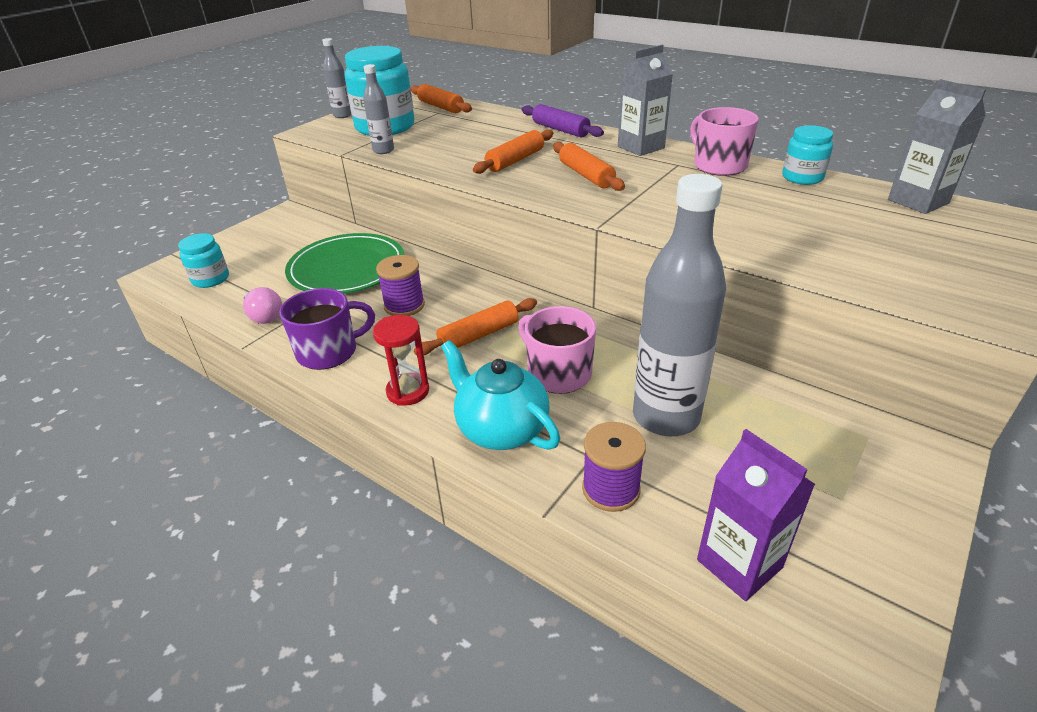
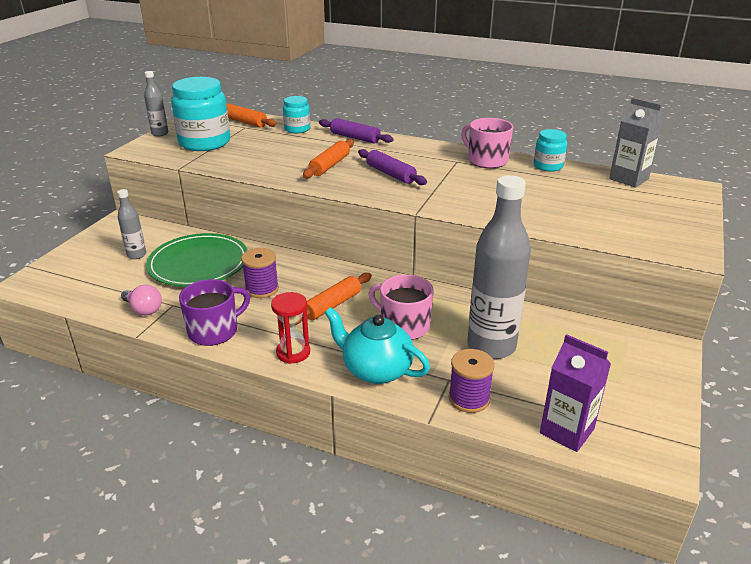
camera: 15 degrees left, 5 degrees down
(210, 279) = (77, 284): turquoise jar -> turquoise jar (297, 129)
(383, 150) = (214, 163): grey bottle -> grey bottle (136, 255)
(586, 175) = (391, 174): orange rolling pin -> purple rolling pin
(641, 147) = (424, 149): grey carton -> none

